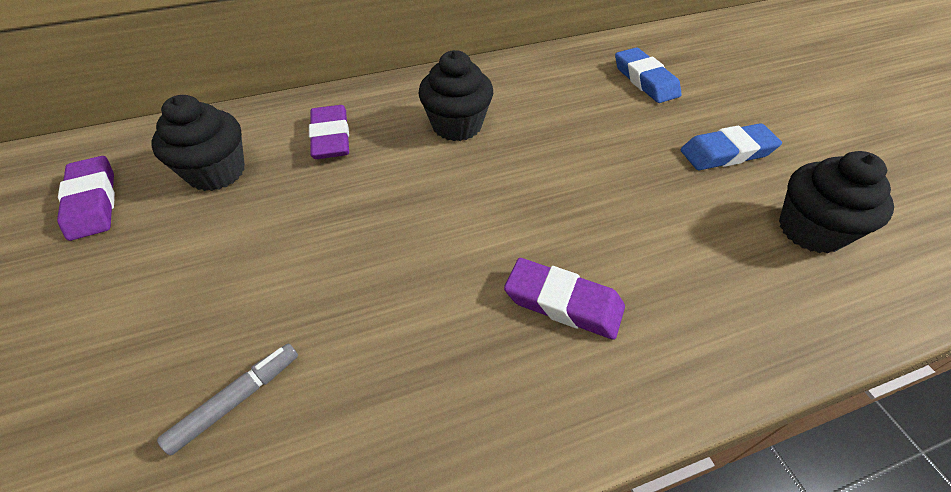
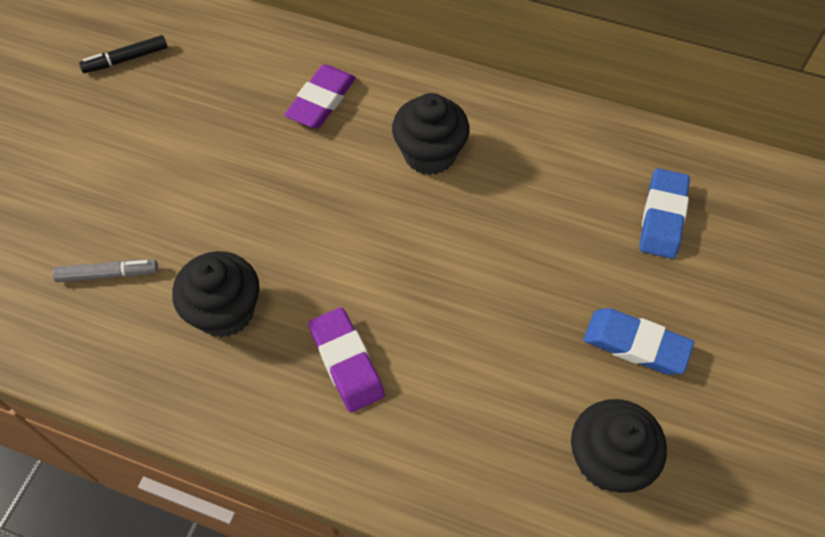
camera: 40 degrees right, 10 degrees up
(92, 202) = (126, 59): purple eraser -> black marker
(216, 172) = (217, 83): black cupcake -> black cupcake (225, 311)

